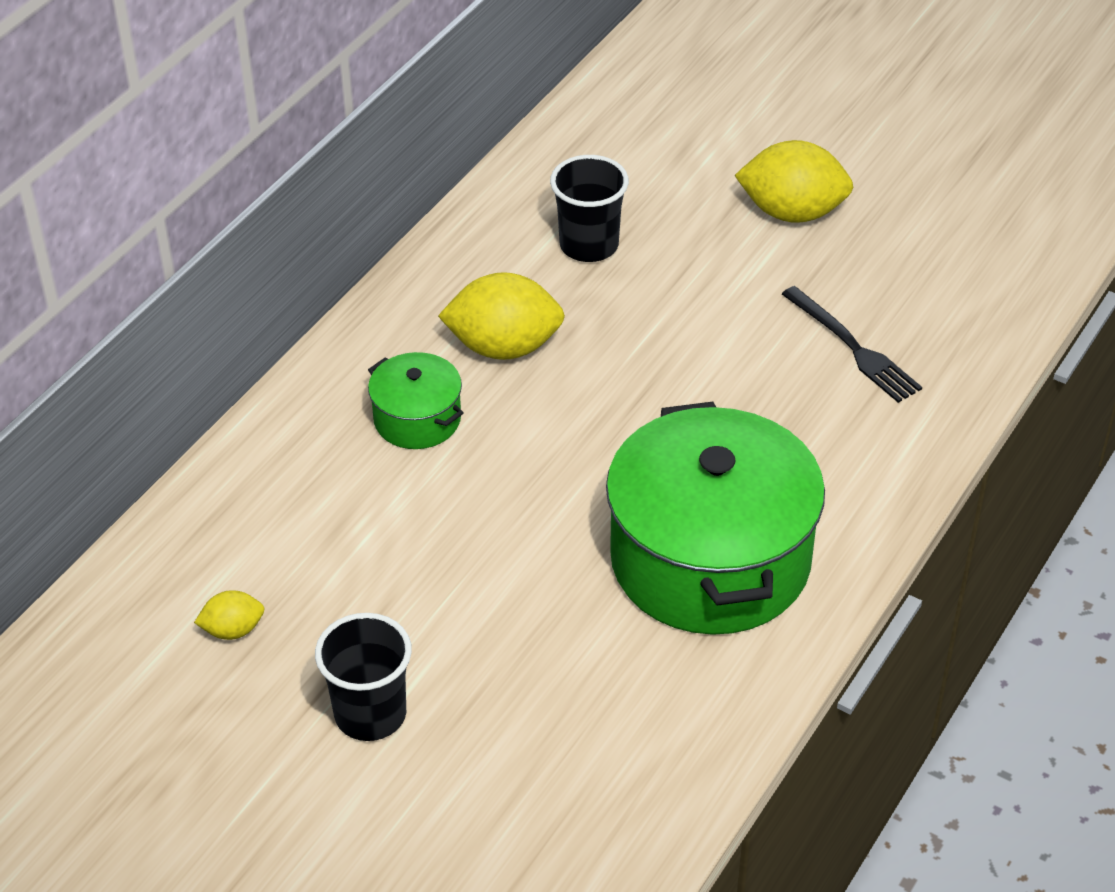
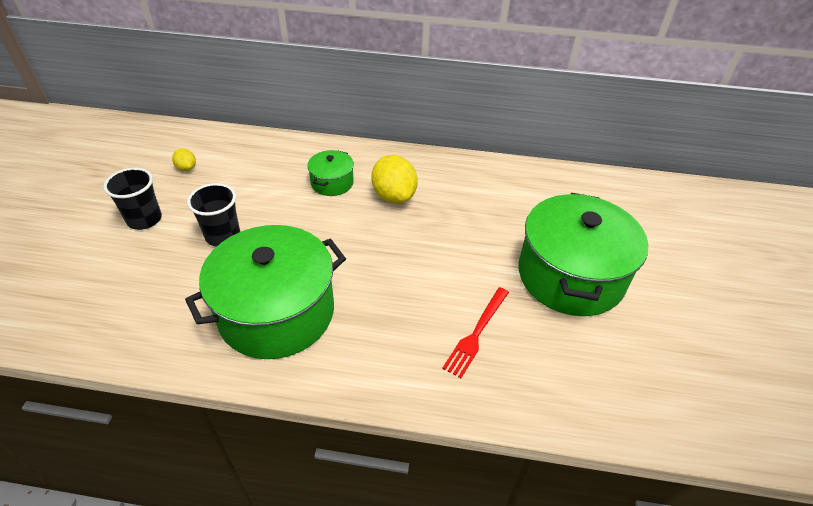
camera: 65 degrees right, 0 degrees up
(589, 245) = (484, 204): black cup -> black cup (223, 236)
(792, 212) = (570, 275): yellow lemon -> green pot
(852, 347) = (476, 333): black fork -> red fork

